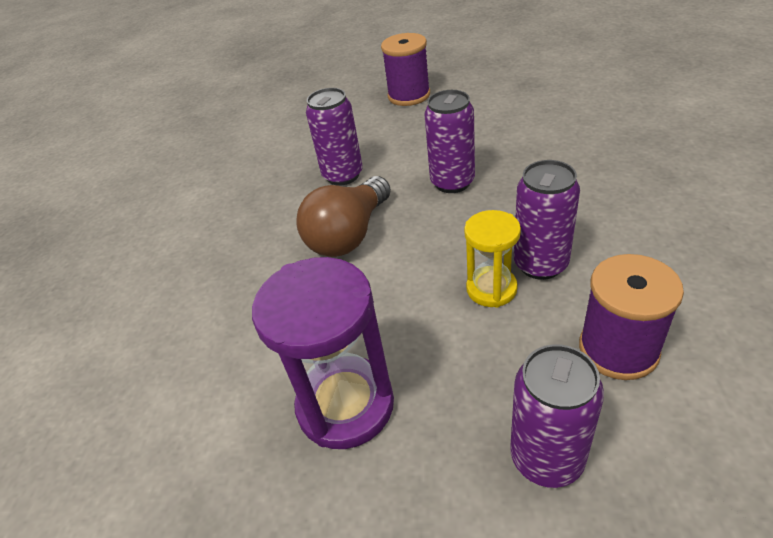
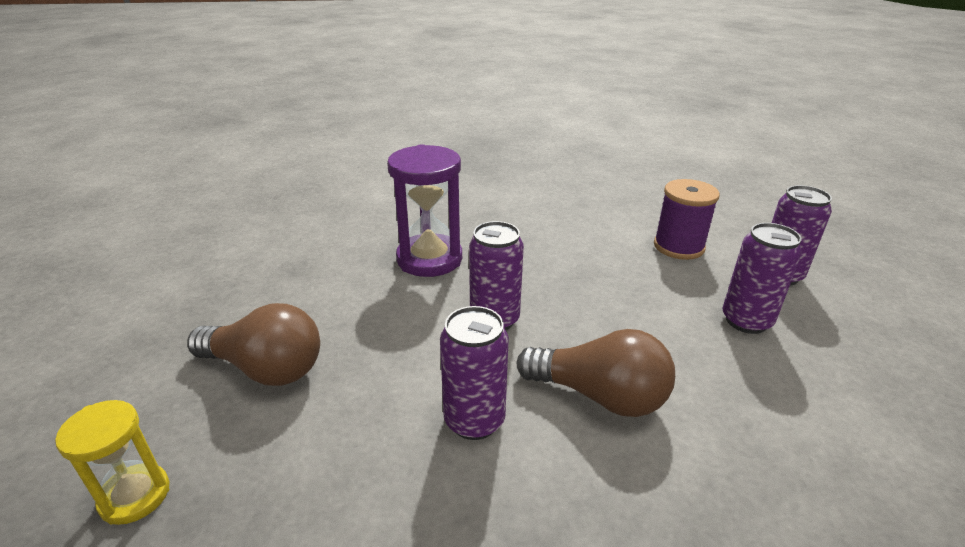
camera: 105 degrees left, 10 degrees down
(345, 405) = (815, 368): purple hourglass -> purple hourglass (429, 259)
(409, 95) = (266, 369): purple spool -> brown light bulb
(491, 289) = (646, 295): yellow hourglass -> yellow hourglass (135, 496)
(540, 264) = (608, 271): purple can -> purple can (746, 321)

